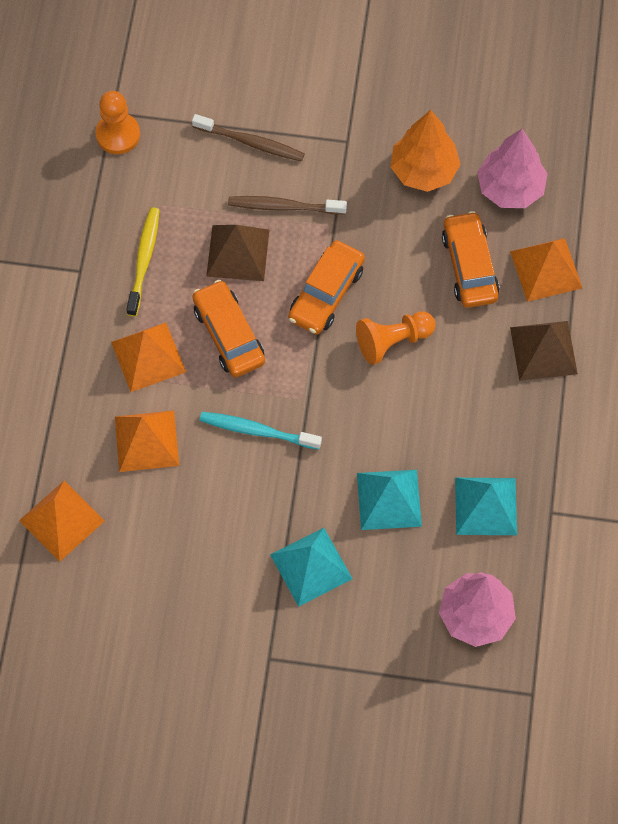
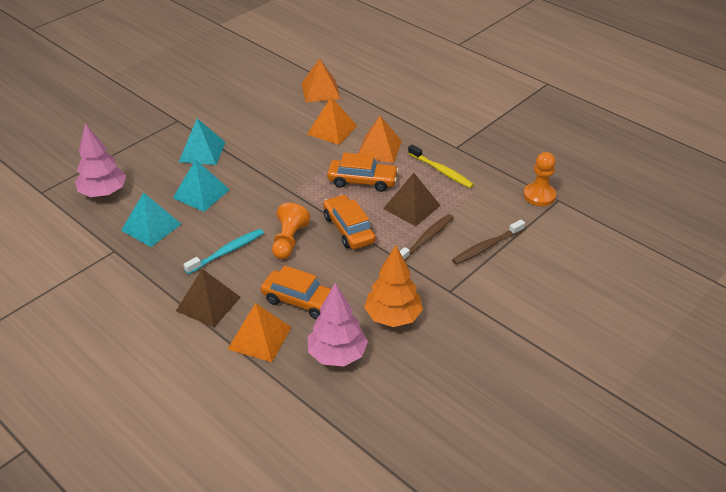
camera: 125 degrees right, 25 degrees down
(257, 431) = (294, 166): turquoise toothbrush -> turquoise toothbrush (227, 252)

